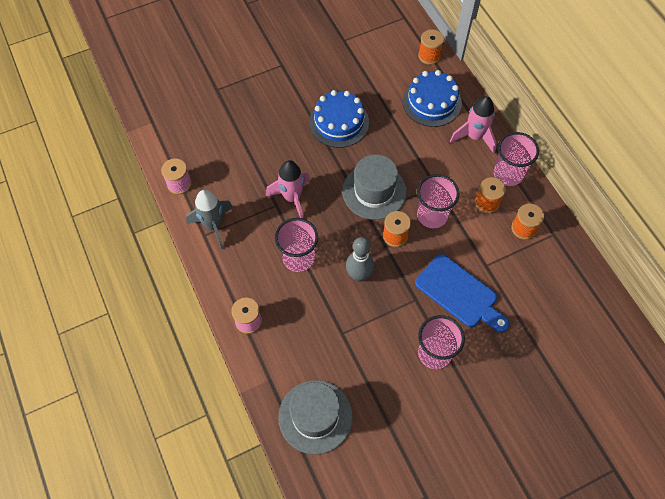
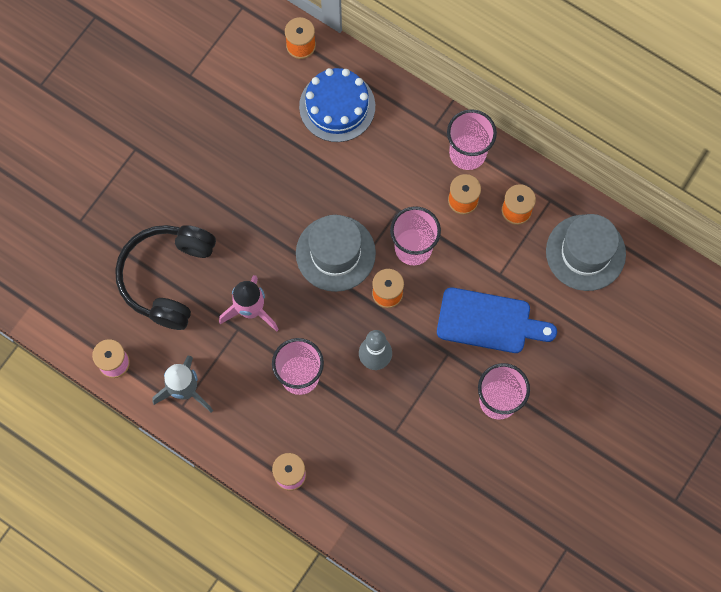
camera: 30 degrees left, 10 degrees up
(250, 150) = (167, 278): none -> black headphones
(315, 416) = (417, 533): grey hat -> grey hat (585, 252)
(339, 122) = (247, 188): blue cake -> none
(474, 137) = (408, 126): pink rocket -> none

